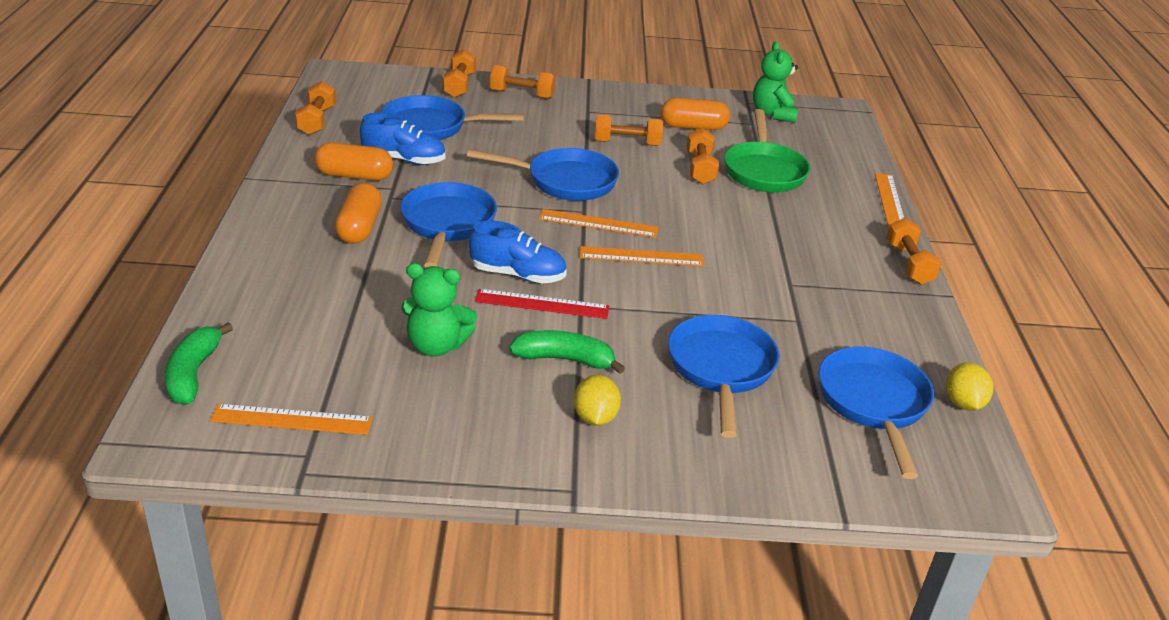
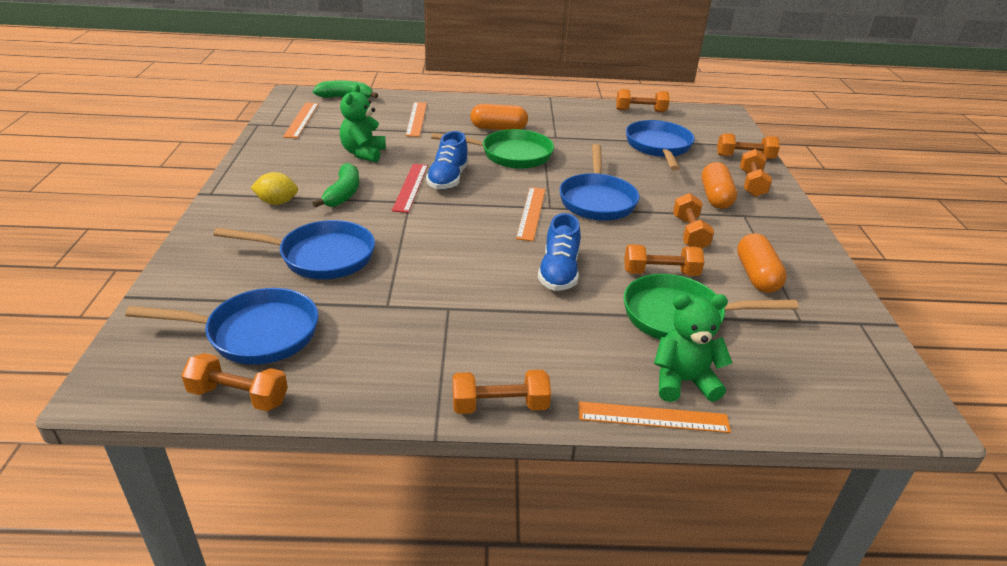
camera: 90 degrees right, 0 degrees up
(354, 176) = (567, 125): orange capsule -> orange capsule (715, 197)
(404, 160) = (599, 139): blue shoe -> blue shoe (559, 272)
(447, 224) = (511, 155): blue pan -> green pan
(641, 257) = (482, 230): orange ruler -> orange ruler (416, 119)
(773, 114) = (843, 341): green teddy bear -> green teddy bear (683, 381)
(963, 403) = (238, 396): yellow lemon -> orange dumbbell

